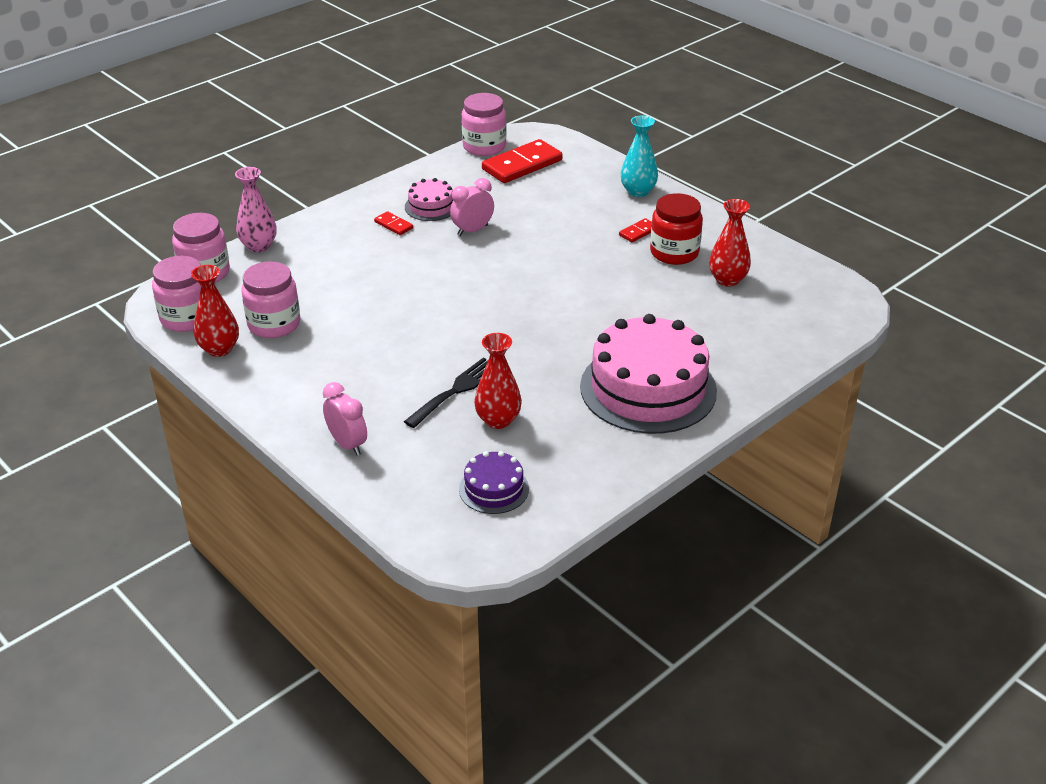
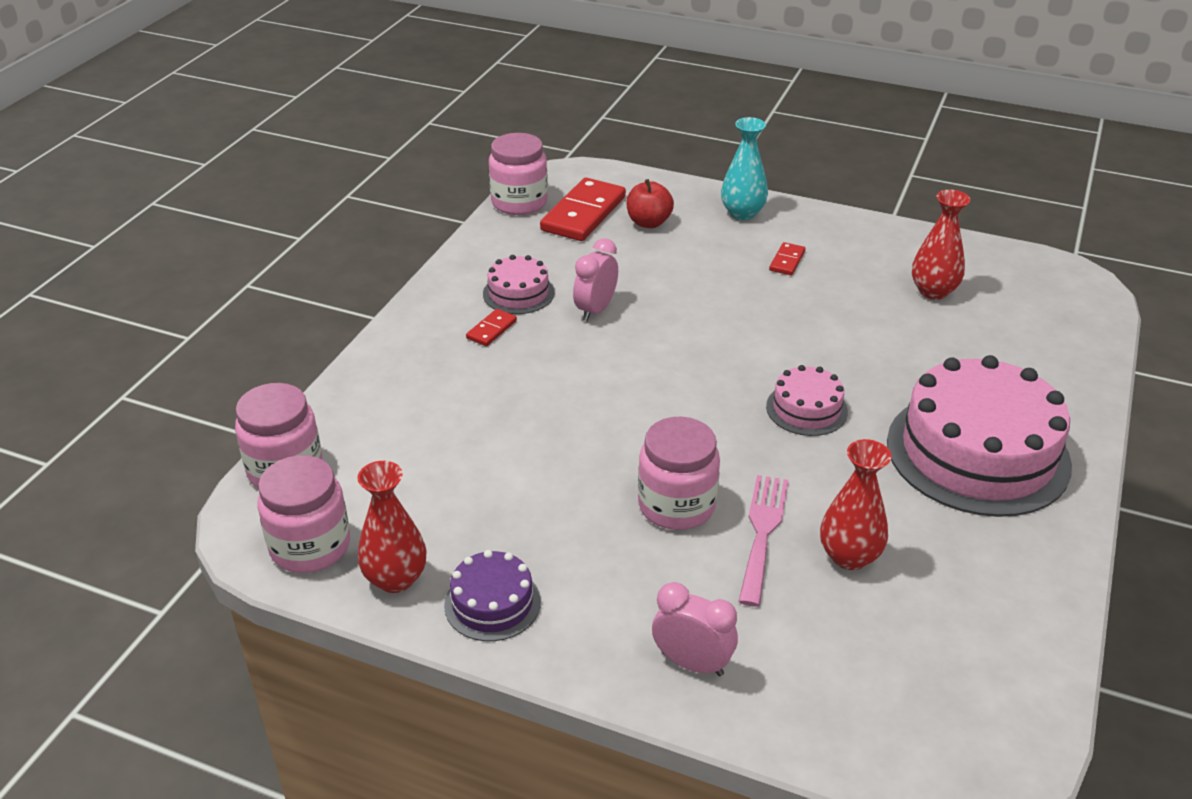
camera: 25 degrees left, 0 degrees up
(259, 246) = (333, 408): pink vase -> none
(274, 324) = (444, 516): pink jar -> pink jar (676, 505)
(393, 225) = (491, 330): red domino -> red domino turned 75 degrees counterclockwise
(456, 390) = (762, 532): black fork -> pink fork
(494, 489) = (931, 658): purple cake -> purple cake (492, 603)
(556, 329) = (806, 409): none -> pink cake
(563, 182) = (648, 222): none -> red apple
(674, 253) = (848, 275): red jar -> none

